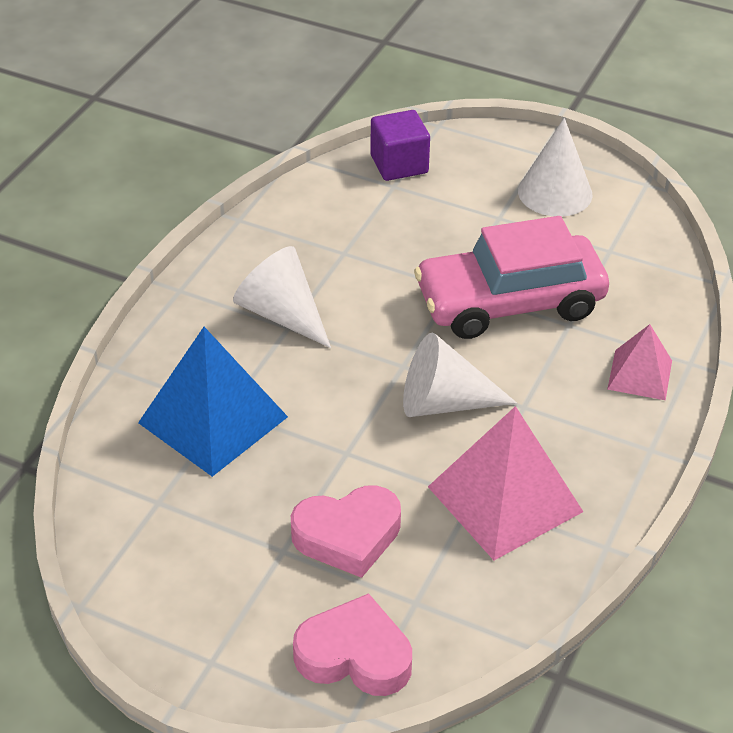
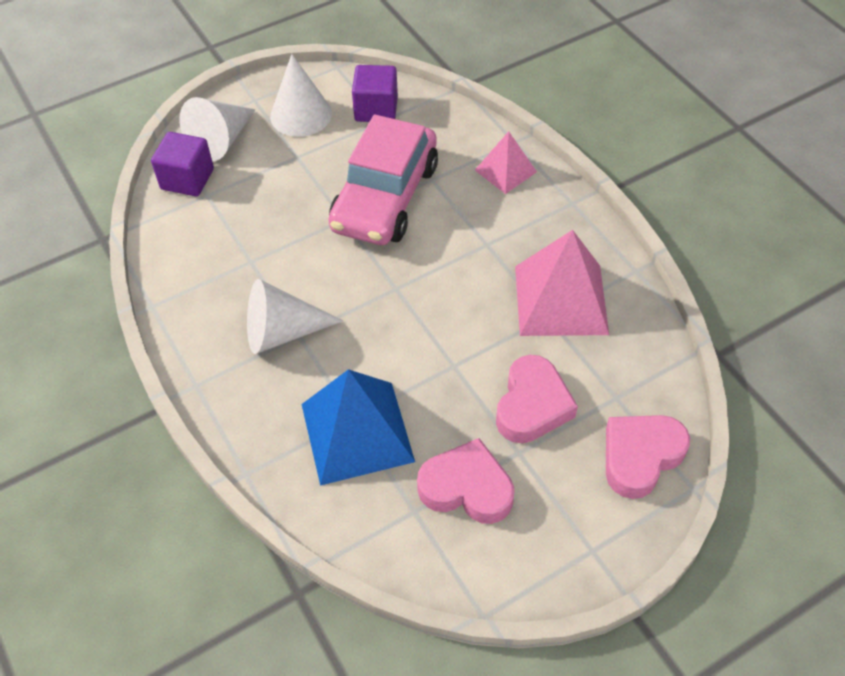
camera: 55 degrees left, 10 degrees up
(211, 529) = (467, 488): none -> pink heart
(444, 402) = (450, 284): white cone -> white cone (221, 140)
(620, 239) = (376, 109): none -> purple cube

